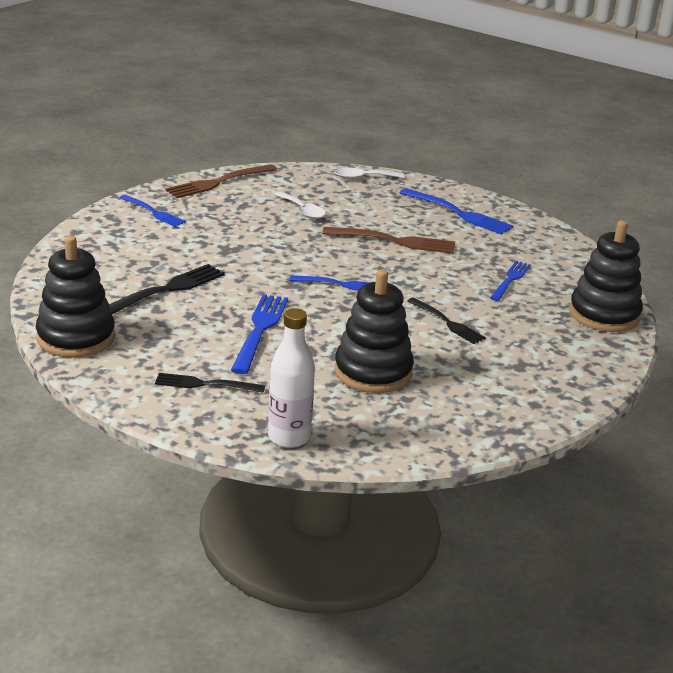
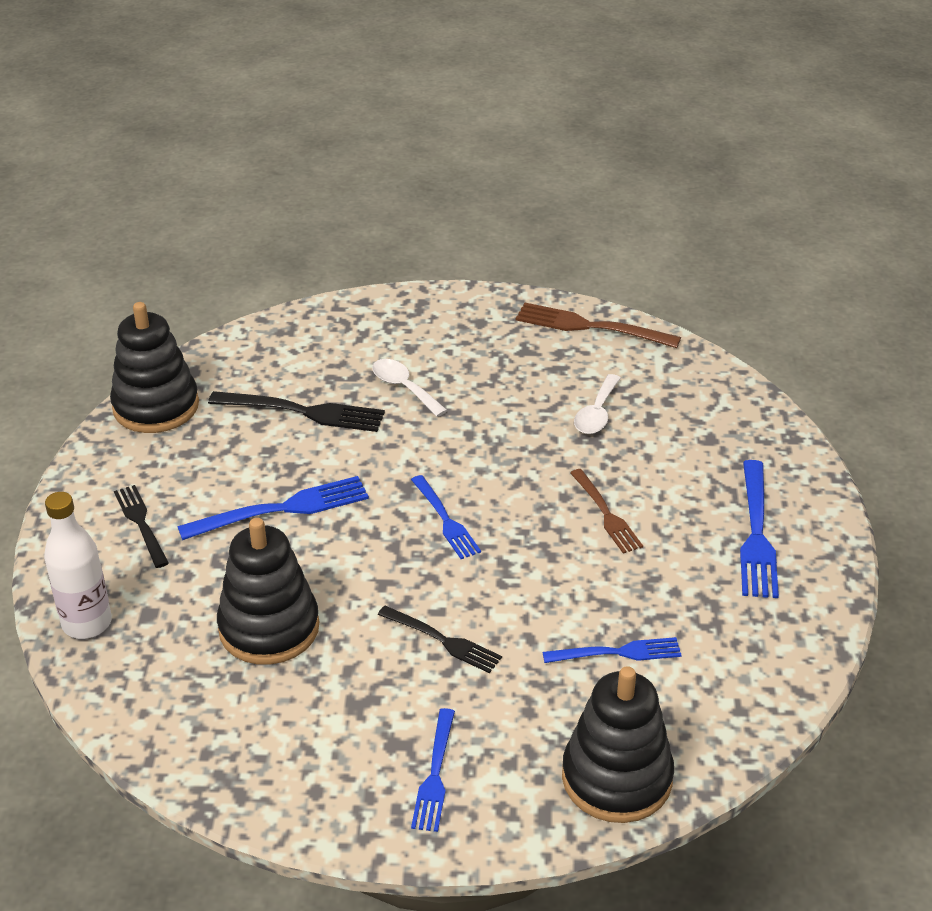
camera: 60 degrees right, 10 degrees up
(153, 212) = (463, 322): blue fork -> blue fork (435, 774)
(363, 178) = (752, 417): white spoon -> white spoon (404, 387)
(394, 241) = (606, 514): brown fork -> brown fork, size x0.66
(447, 322) = (442, 640): black fork -> black fork turned 75 degrees counterclockwise

